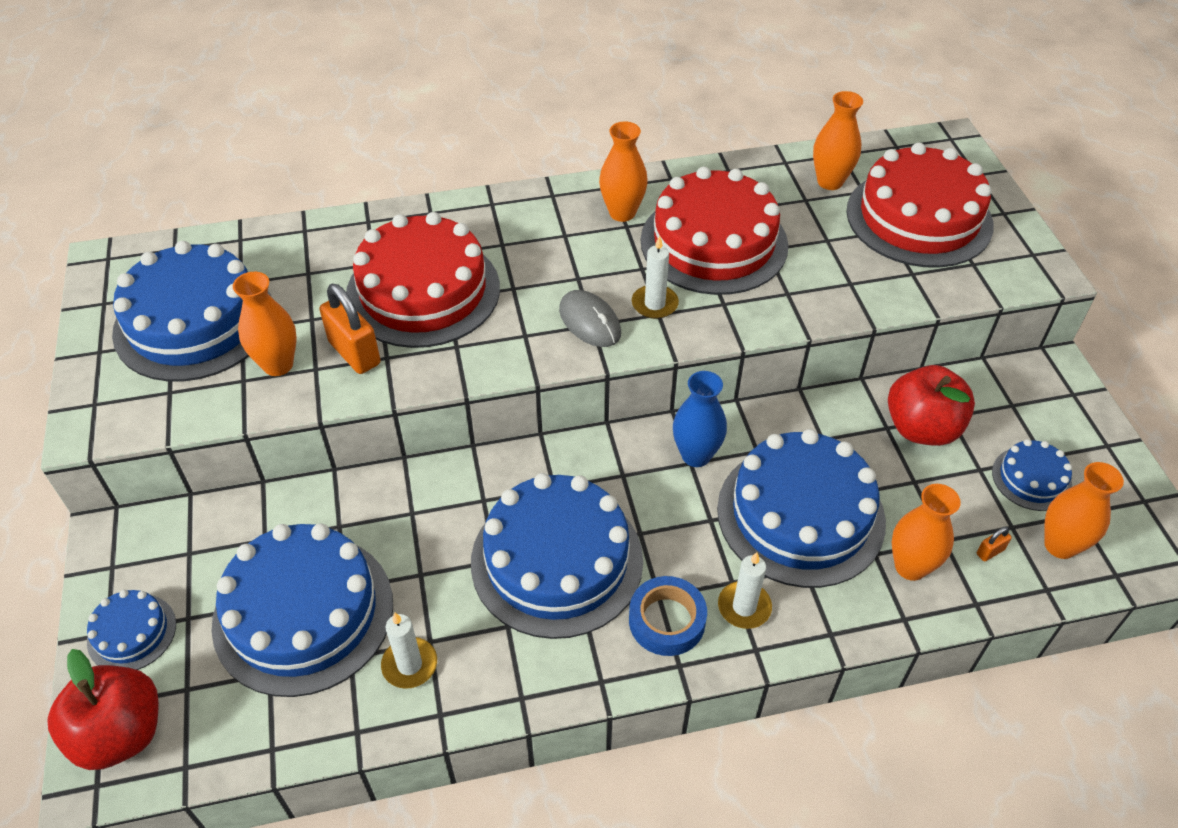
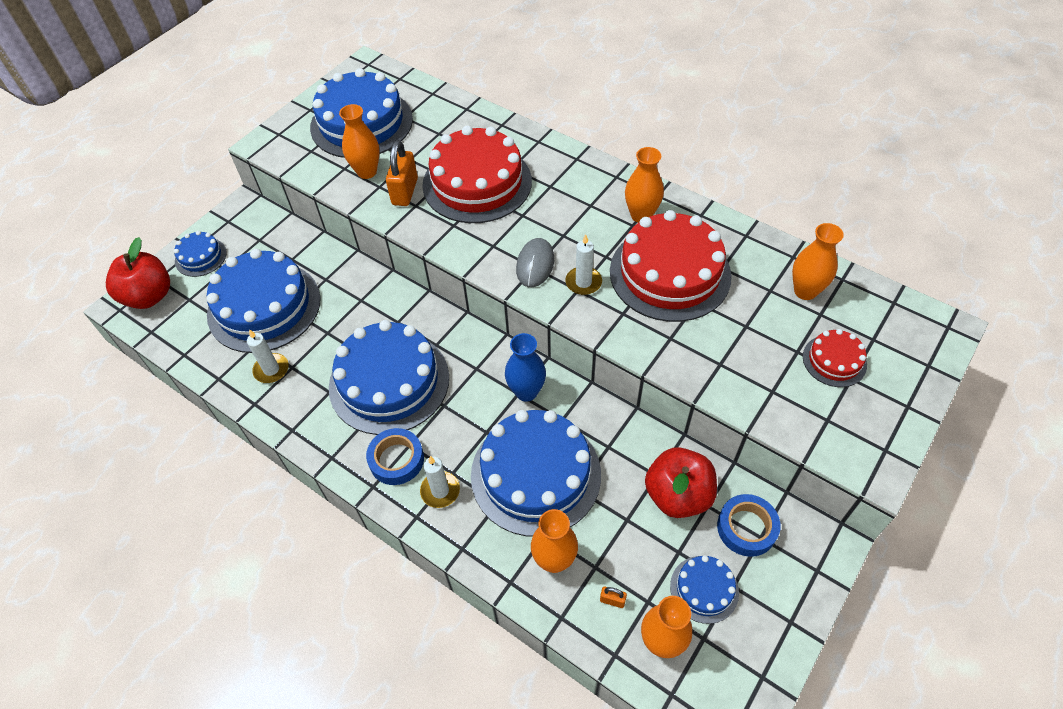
camera: 50 degrees right, 5 degrees up
(919, 218) = (834, 360): red cake -> red cake, size x0.48
(995, 407) = (746, 528): none -> blue tape

